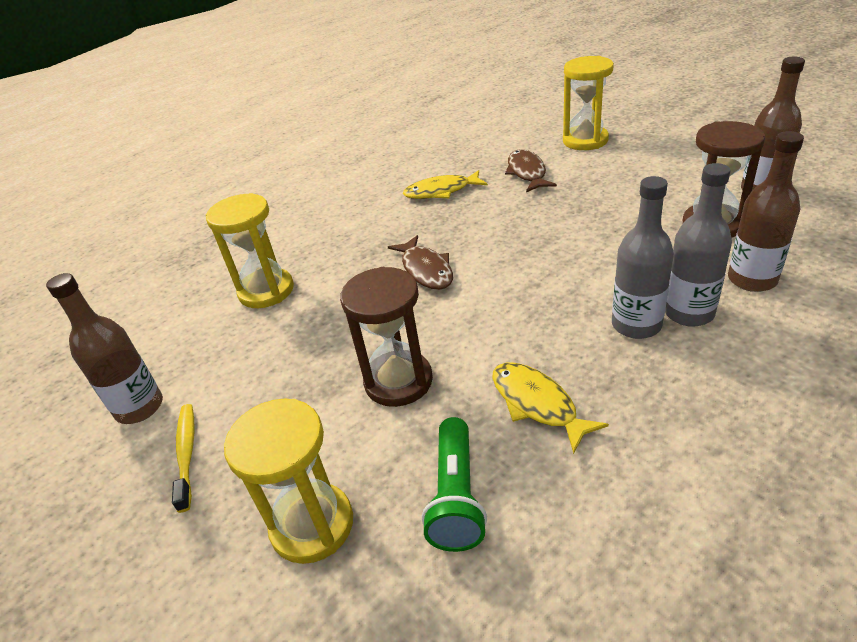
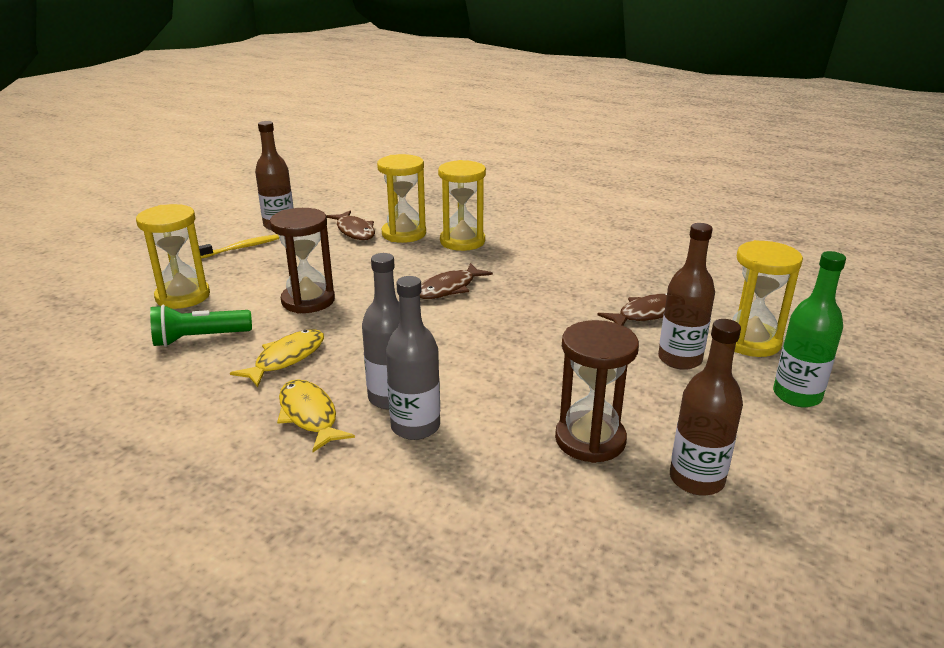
camera: 65 degrees right, 10 degrees down
(224, 331) = (354, 231): none -> brown fish
(320, 251) = (462, 241): none -> yellow hourglass
(441, 191) = (582, 275): yellow fish -> yellow fish (309, 415)
(660, 138) = (796, 395): none -> green bottle
(752, 279) = (484, 467): brown bottle -> brown bottle (679, 359)

